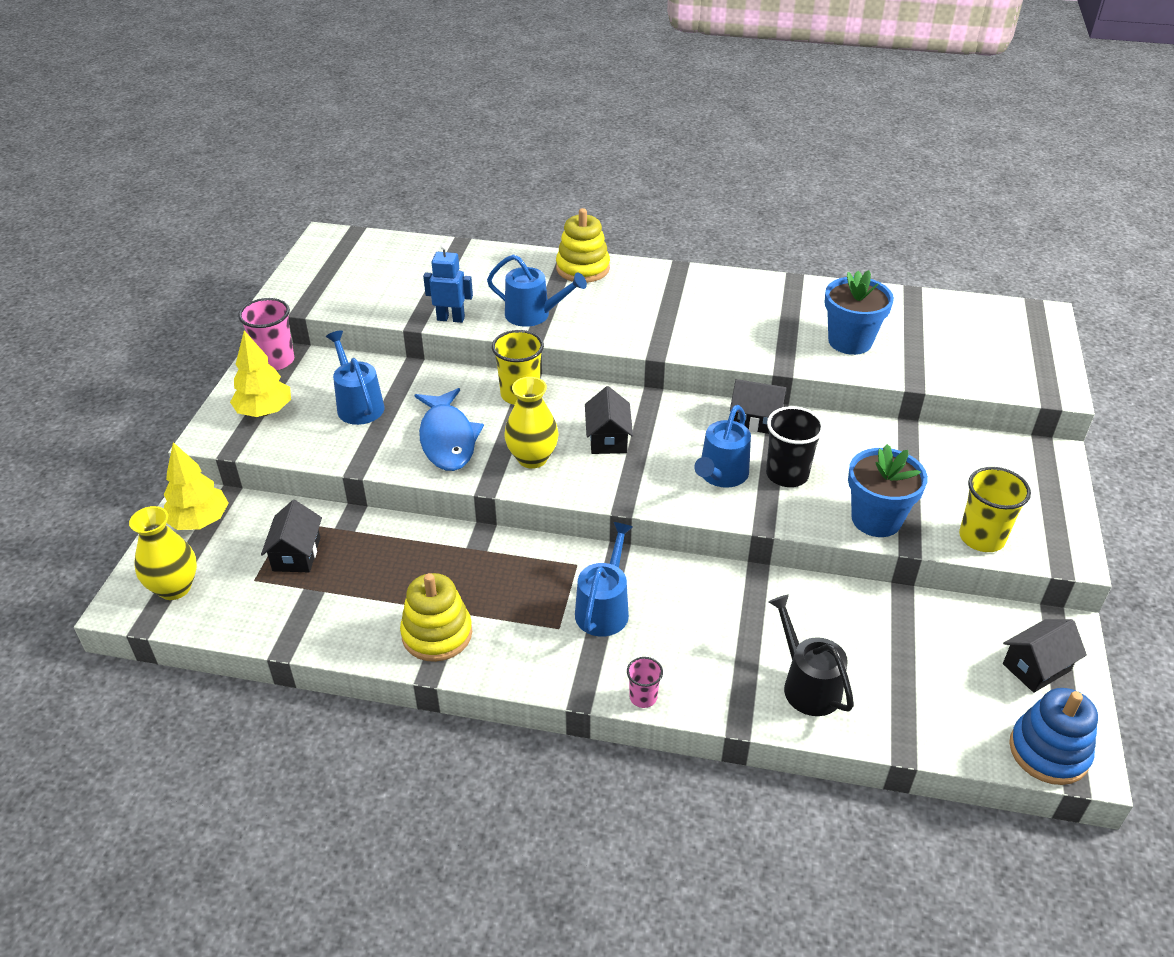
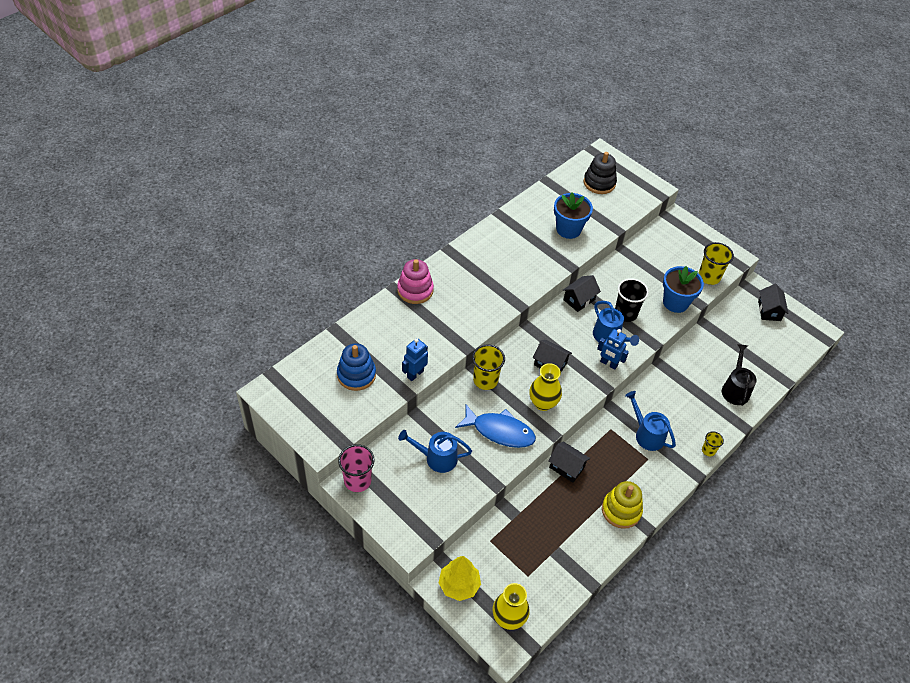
camera: 60 degrees left, 10 degrees up
(265, 411) = (407, 507): yellow tree -> none
(296, 554) = (521, 547): black house -> black house (567, 467)
(533, 315) = (443, 336): blue watering can -> none
(582, 268) = (415, 290): yellow stacking toy -> pink stacking toy
(643, 697) = (708, 450): pink cup -> yellow cup
(670, 494) = (608, 364): none -> blue robot
(807, 685) = (735, 389): black watering can -> black watering can turned 90 degrees clockwise
(981, 334) = (599, 183): none -> black stacking toy
(1048, 751) = (809, 337): blue stacking toy -> blue stacking toy (356, 375)

